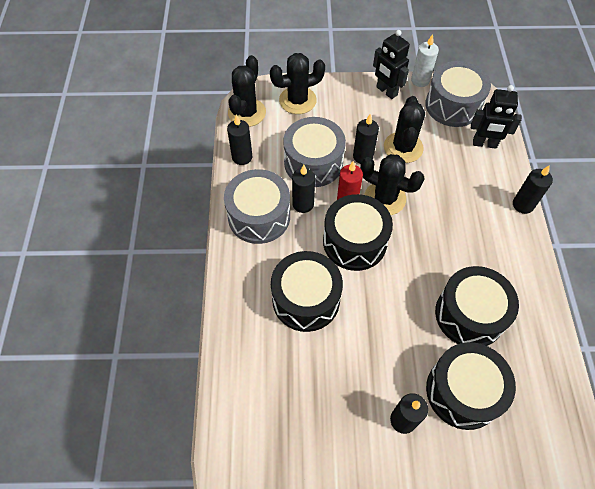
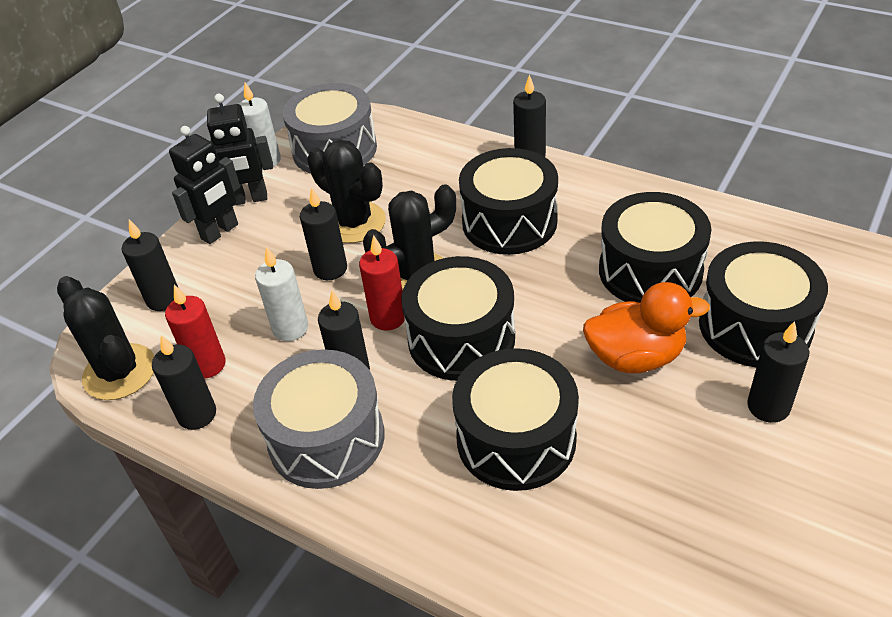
camera: 55 degrees left, 15 degrees down
(271, 143) = (207, 365): none -> red candle
(297, 100) = (163, 299): black cactus -> black candle
(313, 163) = (290, 328): grey drum -> white candle
(396, 334) = (635, 357): none -> orange duck
(457, 221) = (509, 222): none -> black drum
(484, 144) = (417, 148): black robot -> black robot (220, 232)

